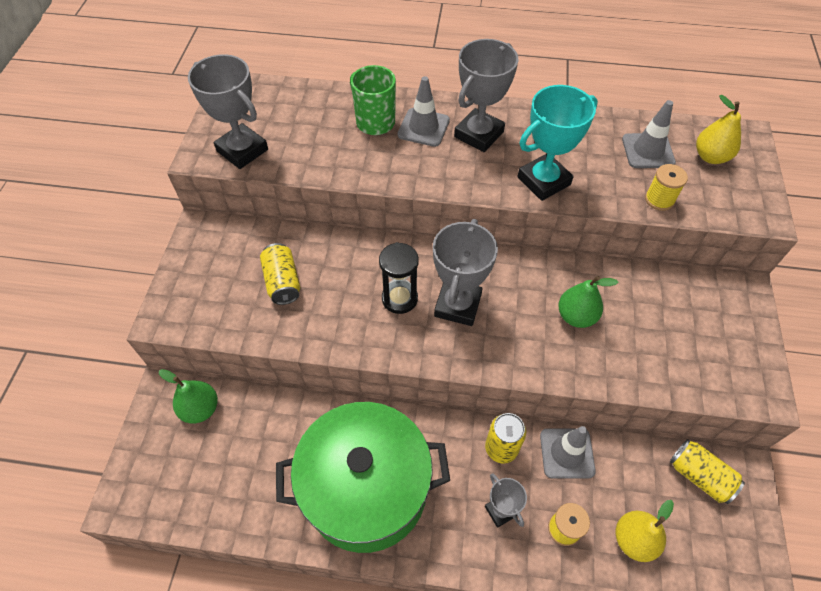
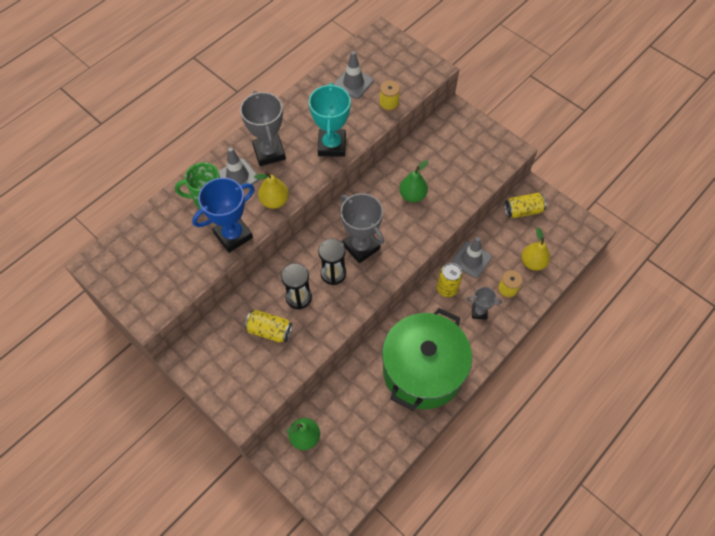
camera: 55 degrees left, 5 degrees up
(242, 150) = (164, 289): grey trophy -> none
(343, 284) = (298, 297): none -> black hourglass
(349, 166) = (233, 235): none -> blue trophy
(710, 157) = (381, 60): yellow pear -> yellow pear (274, 201)

